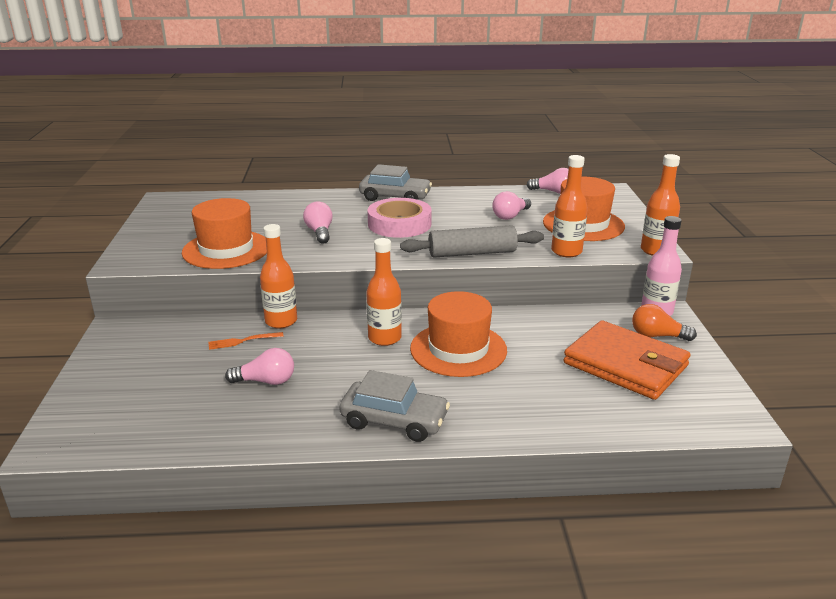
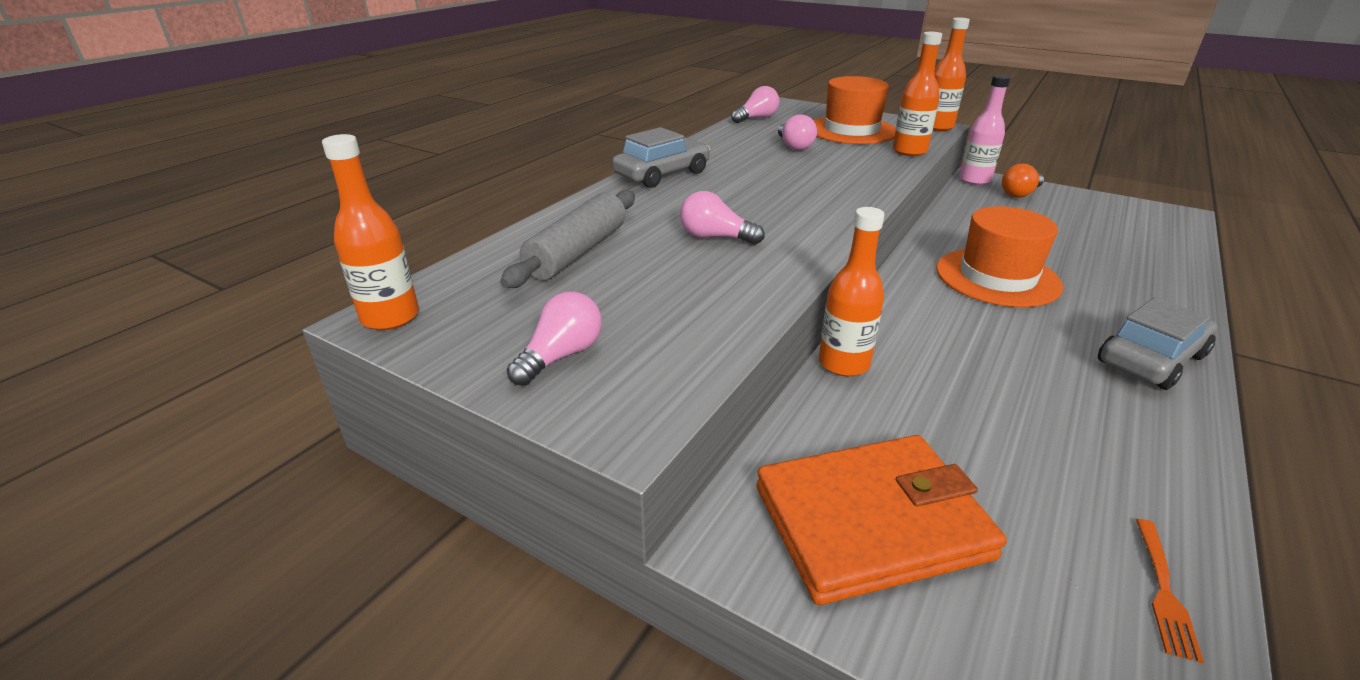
camera: 55 degrees left, 5 degrees up
(226, 249) = (693, 313): orange hat -> none
(243, 341) = (882, 411): orange fork -> orange fork (1163, 590)
(266, 381) = (1018, 423): pink light bulb -> pink light bulb (561, 356)
(384, 338) = (944, 308): orange bottle -> orange bottle (390, 317)
(399, 224) = (749, 192): pink tape -> none
(472, 253) = (874, 183): grey rolling pin -> grey rolling pin (578, 252)
(625, 365) = (1067, 220): orange wallet -> orange wallet (871, 522)

